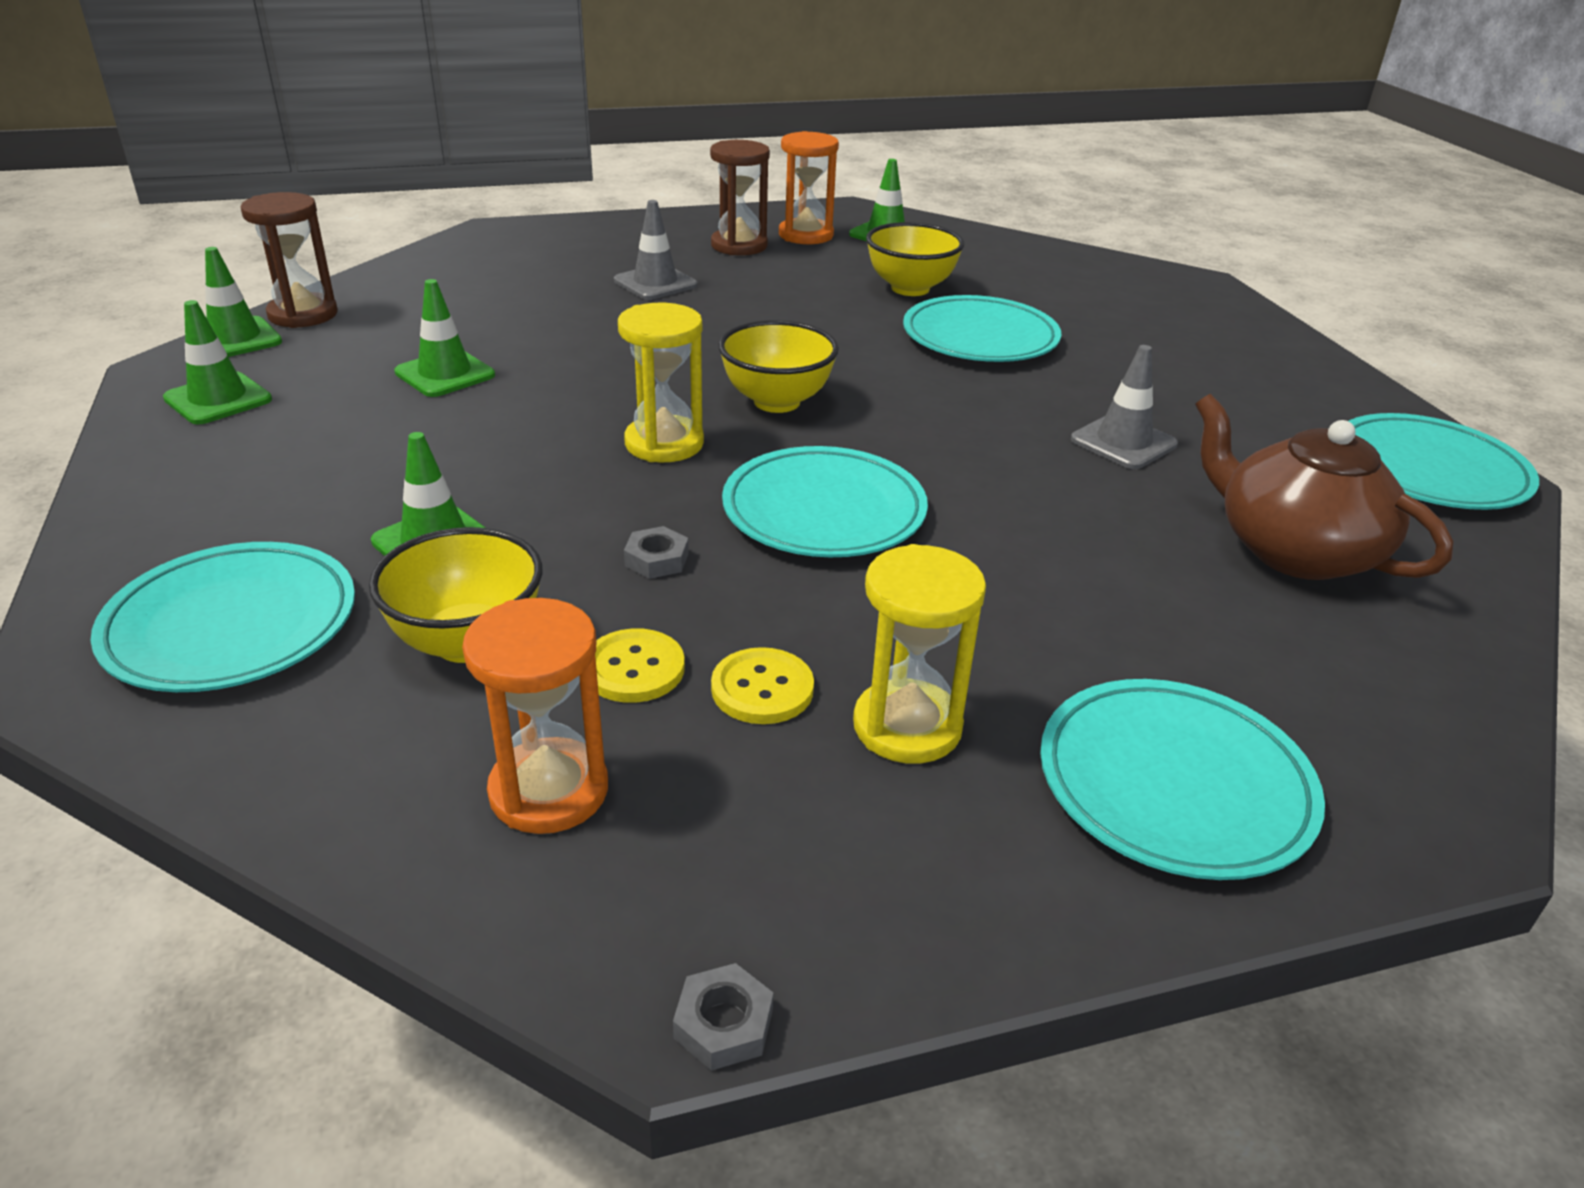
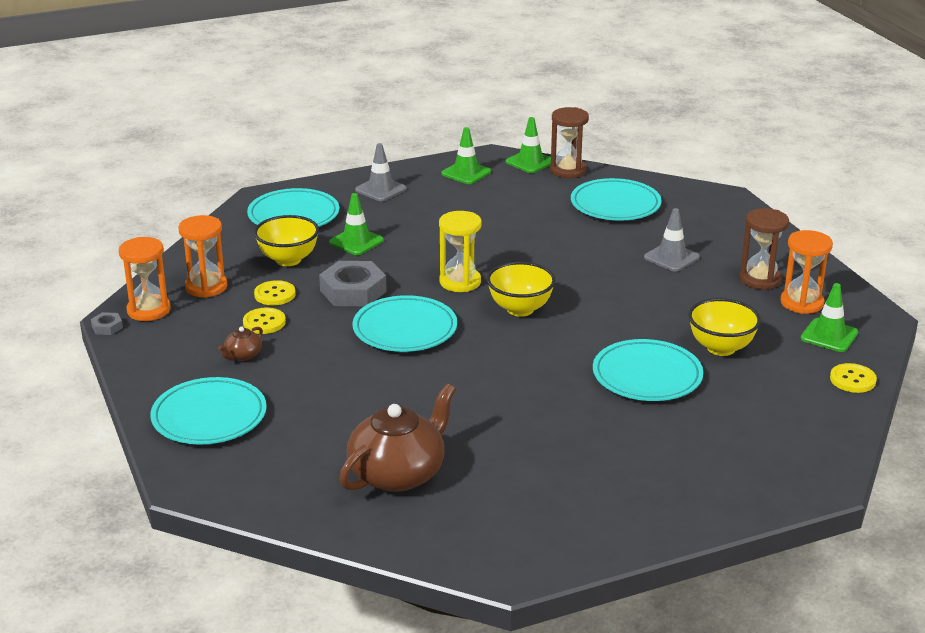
camera: 85 degrees right, 5 degrees down
(445, 374) = (514, 217): green traffic cone -> none
(644, 917) = (149, 310): none -> orange hourglass
(656, 559) = (353, 291): grey nut -> grey nut, size x2.19
(907, 726) = (243, 355): yellow hourglass -> brown teapot
(984, 239) = (852, 380): none -> yellow button
(1123, 442) = (511, 424): grey traffic cone -> grey traffic cone (381, 189)
(1429, 470) = (513, 546): turquoise plate -> turquoise plate (615, 205)

